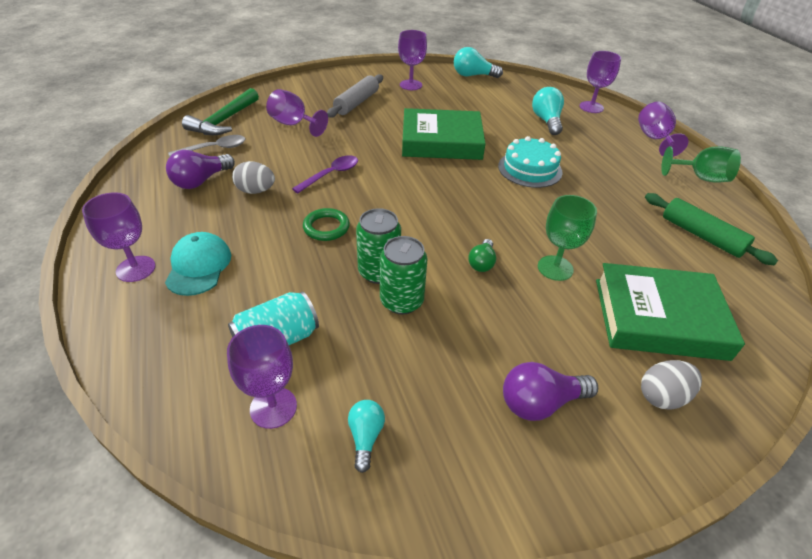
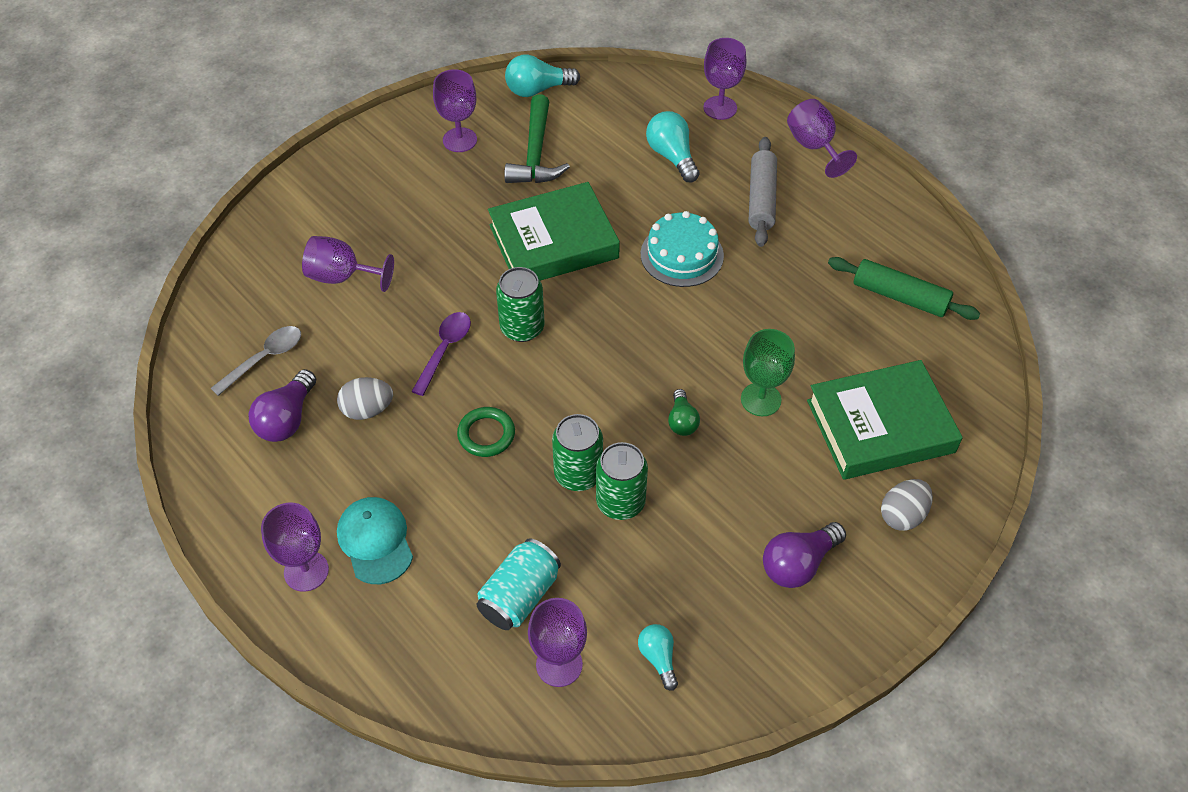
camera: 20 degrees left, 10 degrees up
(224, 121) = (241, 303): green hammer -> green hammer (536, 153)
(356, 103) = (404, 204): grey rolling pin -> grey rolling pin (761, 199)
(392, 177) = (522, 328): none -> green can
(700, 178) = (882, 201): green goblet -> none

